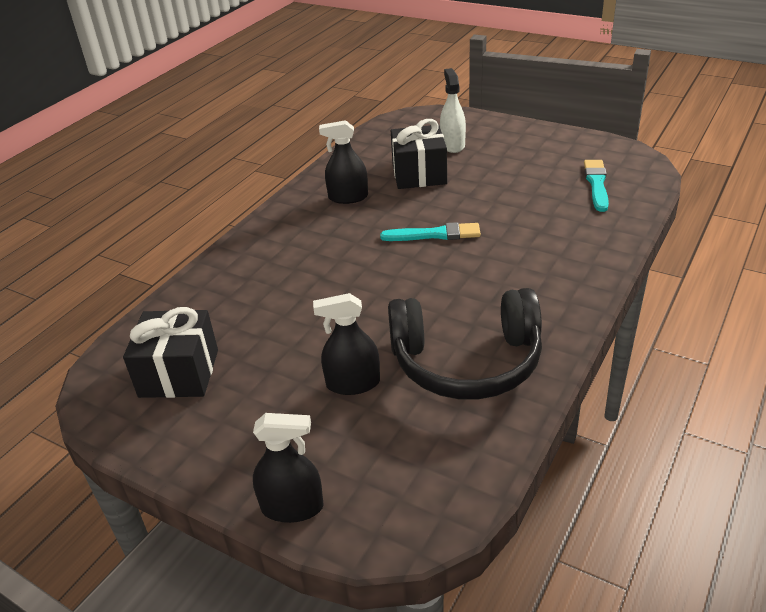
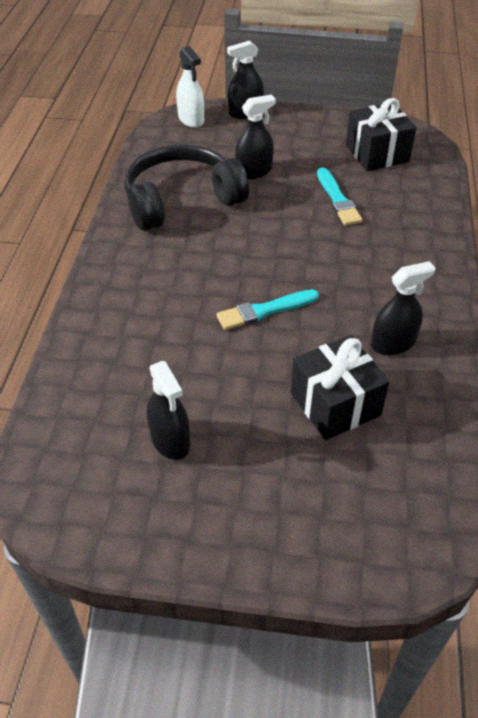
camera: 155 degrees right, 10 degrees up
(452, 145) = (324, 483): white spray bottle -> white spray bottle (191, 119)
(546, 175) = (170, 440): none -> black spray bottle
(596, 184) = (101, 436): turquoise brush -> turquoise brush (337, 199)

